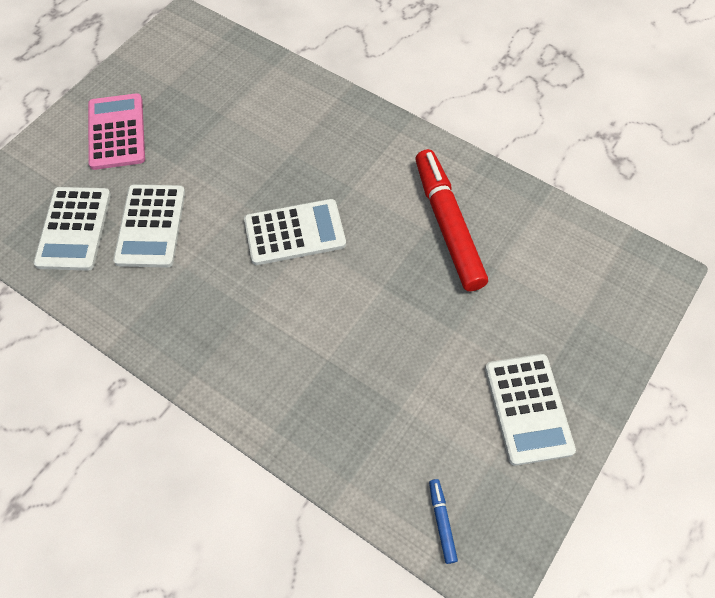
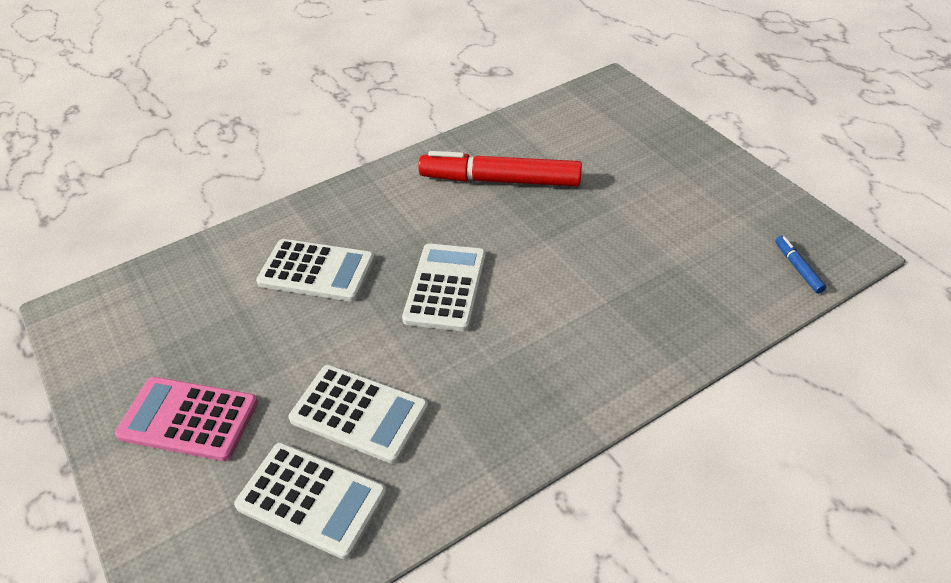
camera: 65 degrees left, 15 degrees down
(442, 522) = (798, 268): blue marker -> blue marker turned 60 degrees clockwise
(528, 409) = (706, 187): white calculator -> white calculator (317, 271)

